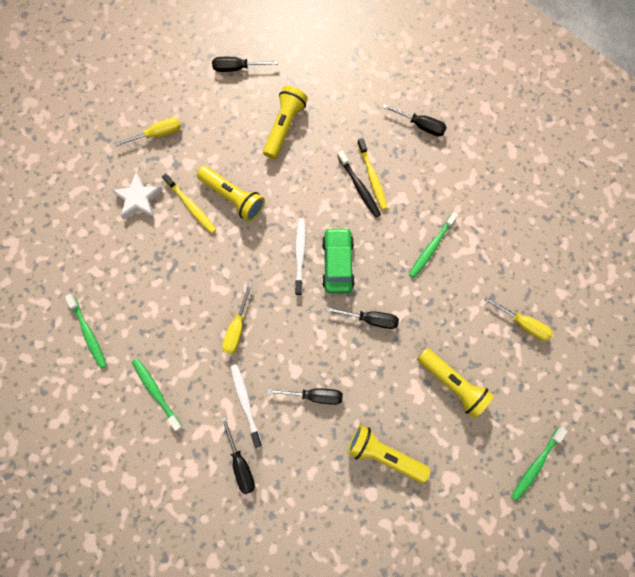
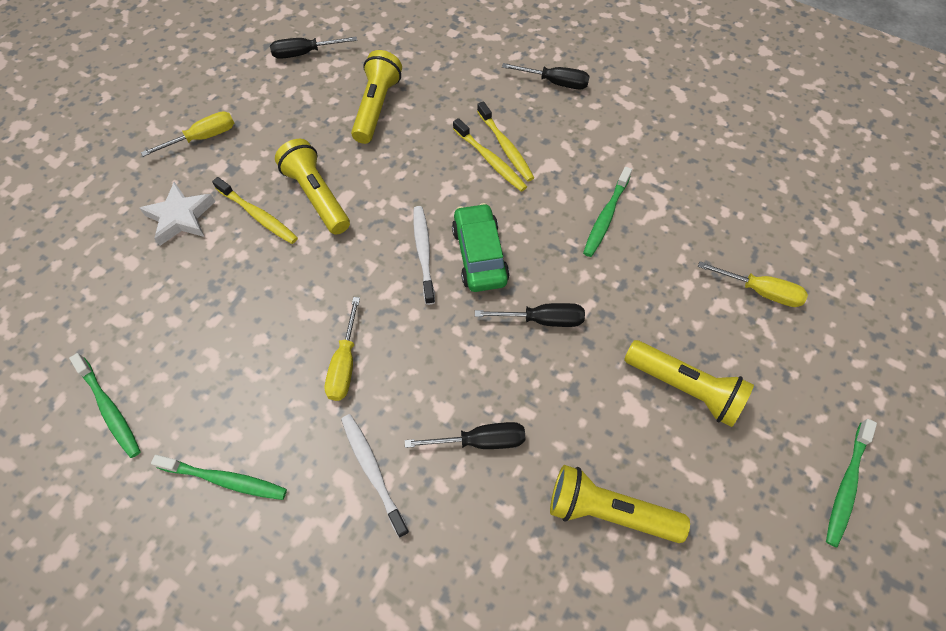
camera: 10 degrees left, 15 degrees down
(156, 392) = (225, 480): green toothbrush -> green toothbrush turned 150 degrees clockwise
(233, 197) = (317, 196): yellow flashlight -> yellow flashlight turned 150 degrees counterclockwise
(240, 463) = (378, 570): black screwdriver -> none
(359, 187) = (490, 160): black toothbrush -> yellow toothbrush

